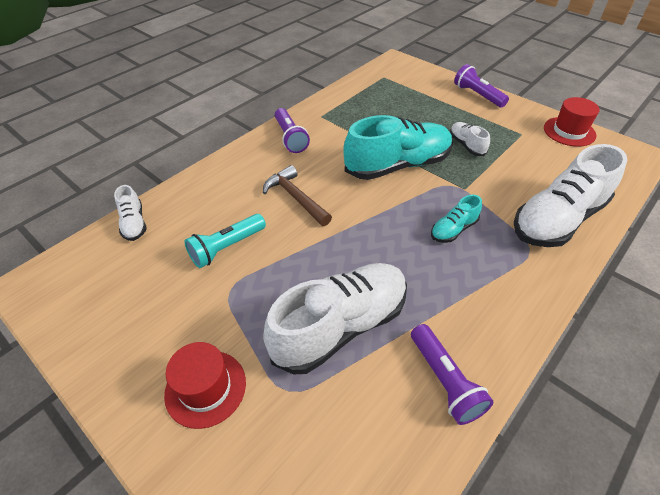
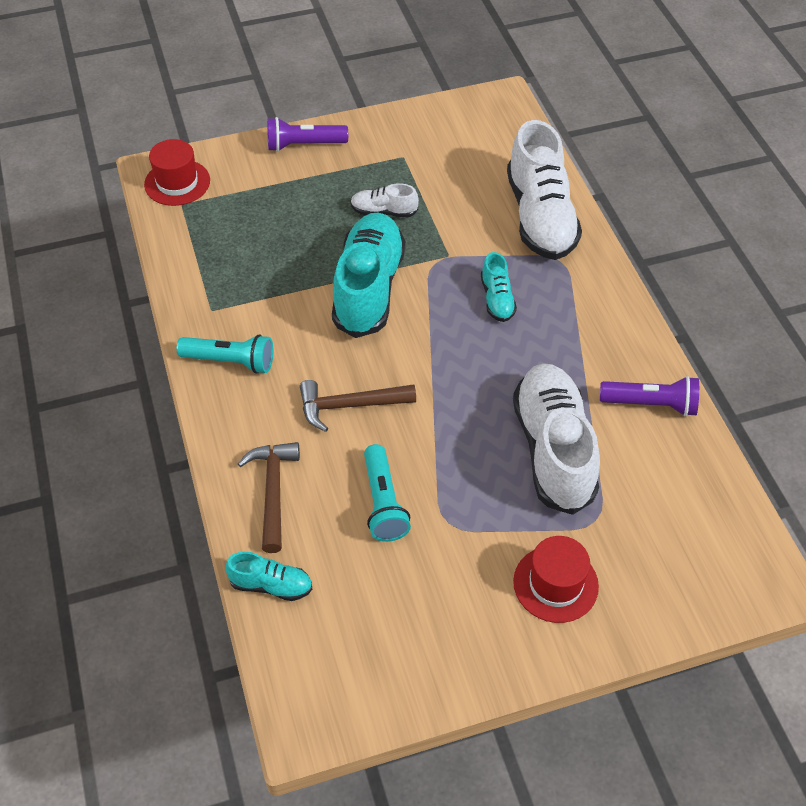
camera: 60 degrees left, 5 degrees up
(134, 223) = (271, 585): white shoe -> turquoise shoe
(206, 194) = (273, 491): none -> brown hammer
(290, 138) = (230, 361): purple flashlight -> turquoise flashlight
(569, 131) = (431, 119): red hat -> red hat (177, 182)

